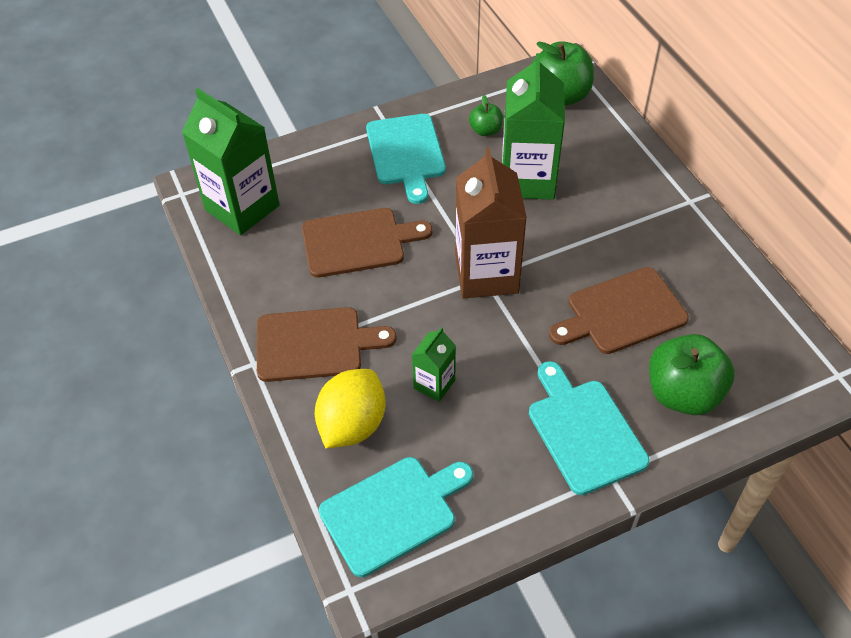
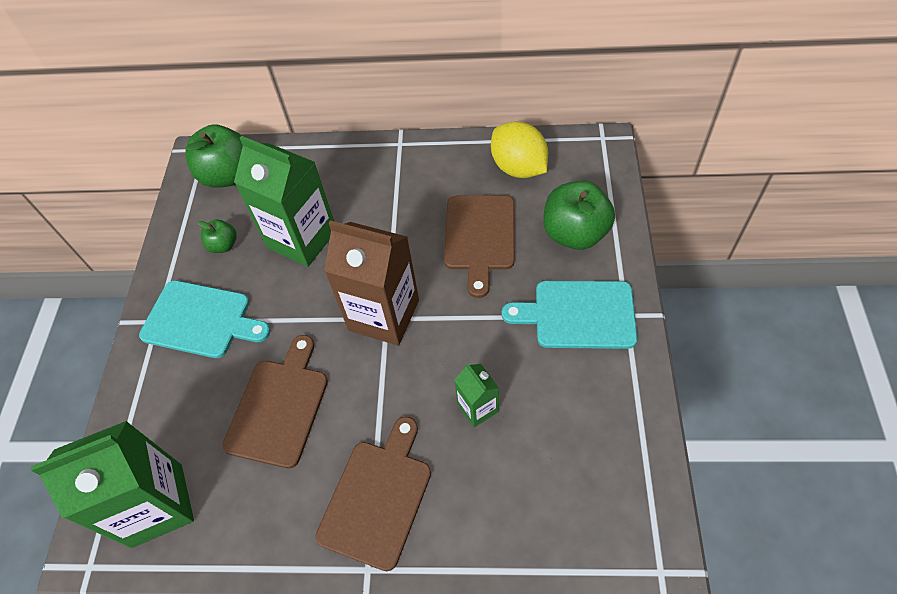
camera: 60 degrees left, 5 degrees up
(352, 424) = (487, 498): yellow lemon -> yellow lemon (518, 168)
(393, 512) = (595, 500): turquoise cutting board -> none

